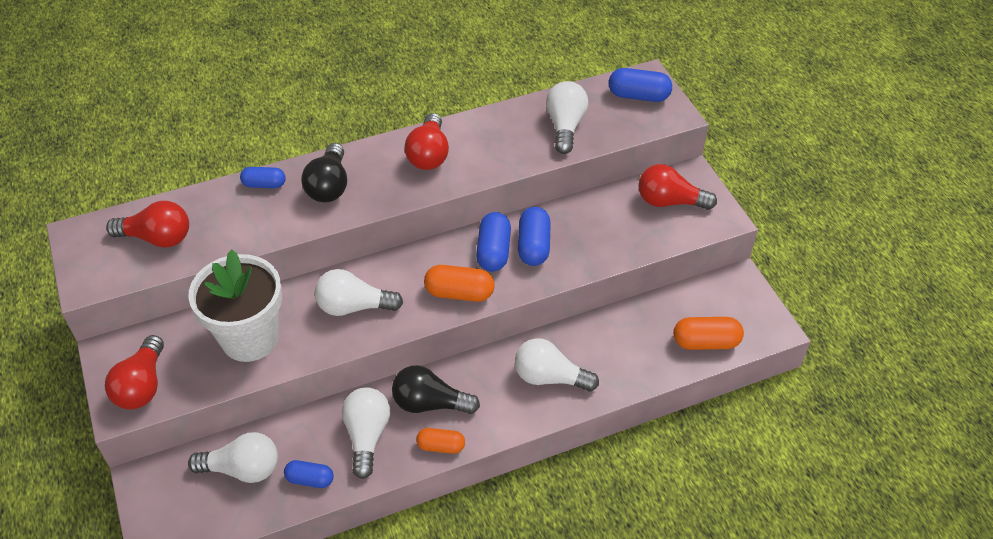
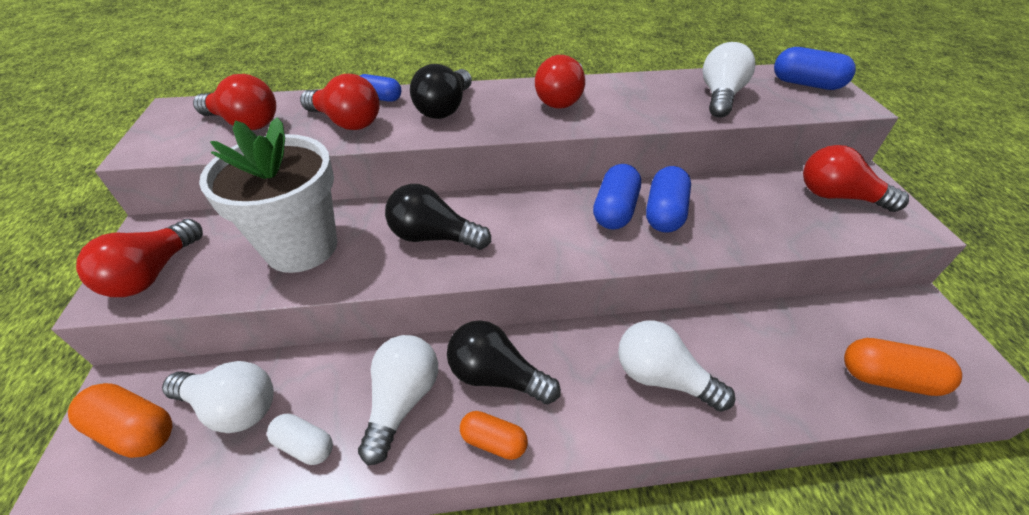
camera: 15 degrees right, 5 degrees down
(249, 219) = (347, 122): none -> red light bulb
(310, 479) = (305, 445): blue capsule -> white capsule
(353, 306) = (433, 237): white light bulb -> black light bulb
(459, 293) = (564, 246): orange capsule -> orange capsule (135, 430)

